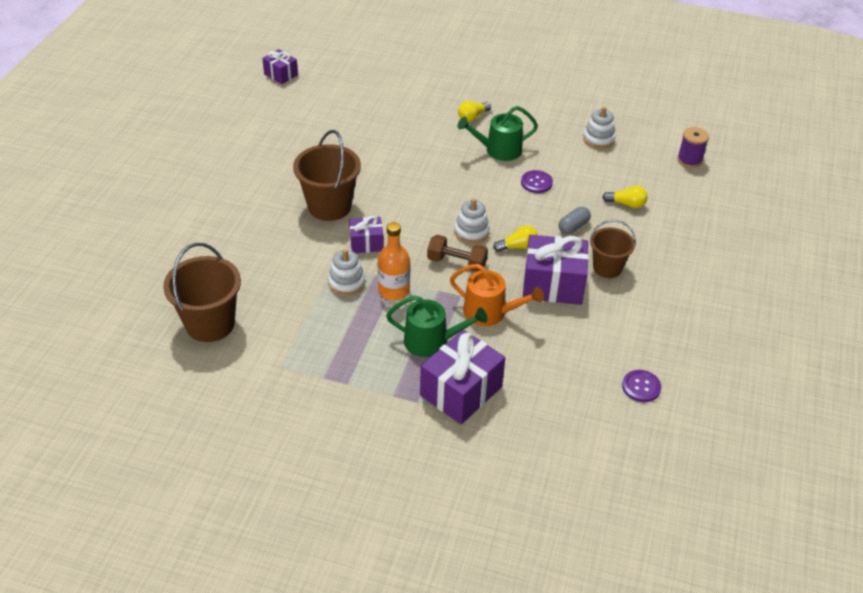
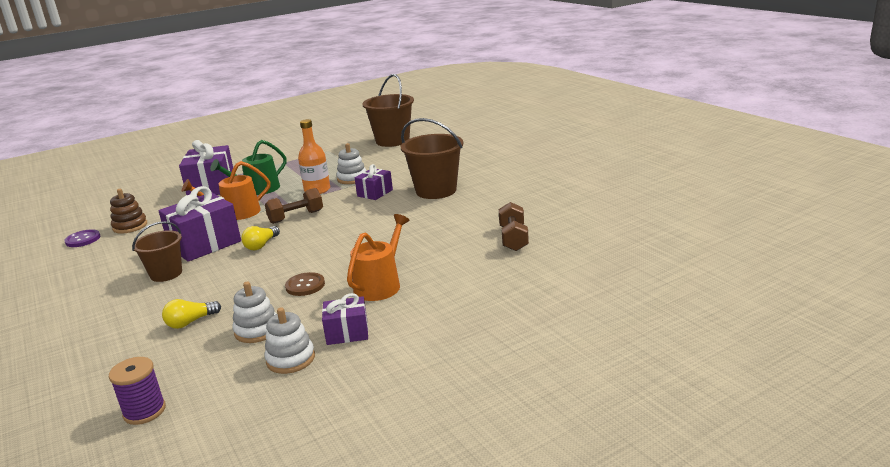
camera: 135 degrees right, 20 degrees down
(281, 74) = (670, 214): purple gift -> purple gift (347, 333)
(381, 124) = (513, 238): none -> brown dumbbell
(471, 232) = (311, 233): white stacking toy -> white stacking toy (257, 330)
(472, 117) = (454, 291): yellow light bulb -> none
(499, 150) = (380, 285): green watering can -> orange watering can
(536, 183) = (305, 285): purple button -> brown button
(573, 227) = (227, 279): grey capsule -> none
(588, 375) = (130, 226): none -> brown stacking toy

